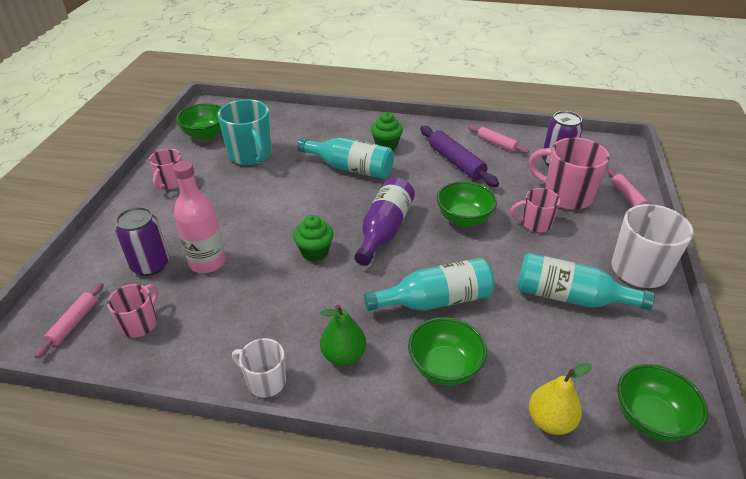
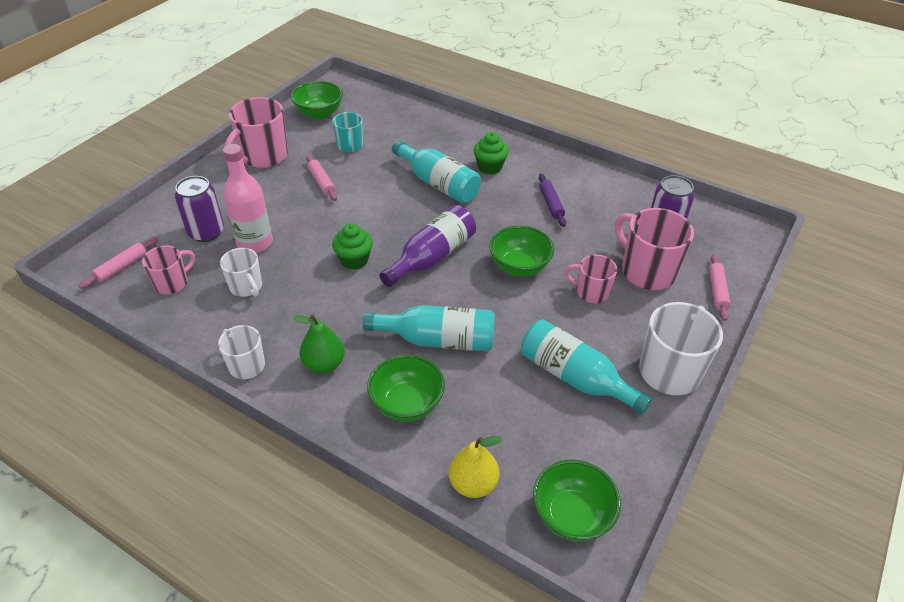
camera: 20 degrees right, 5 degrees up
(171, 182) = (263, 157): pink mug -> pink mug, size x1.71
(222, 305) = (246, 287): none -> white mug
(251, 155) = (350, 146): turquoise mug -> turquoise mug, size x0.59
(456, 162) = (551, 204): purple rolling pin -> purple rolling pin, size x0.61
(496, 143) = (610, 194): pink rolling pin -> pink rolling pin (322, 182)

